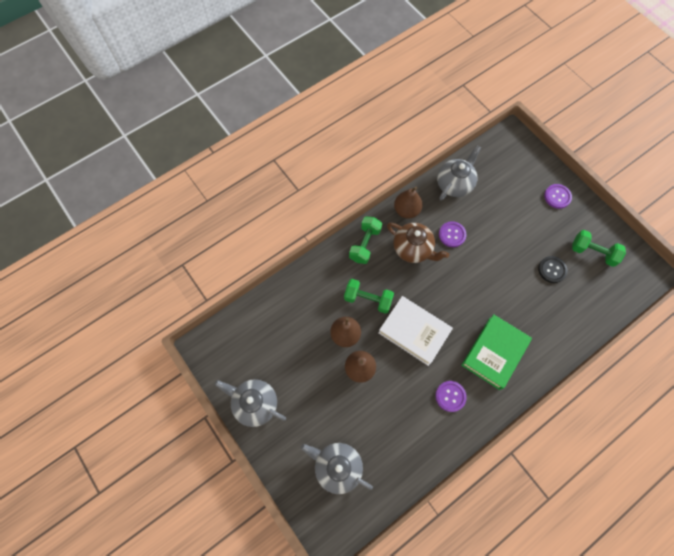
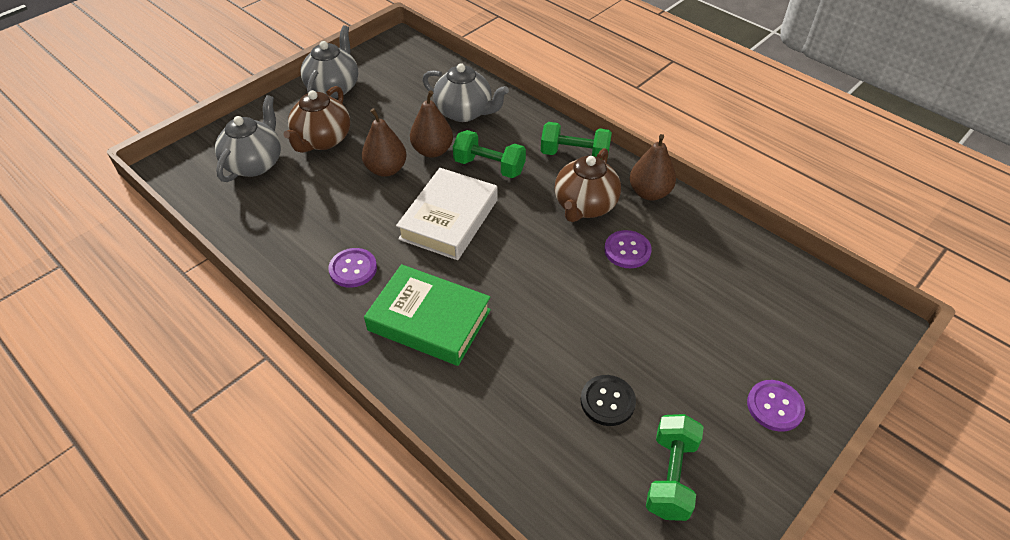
camera: 80 degrees right, 20 degrees down
(319, 414) = (322, 140): none -> brown teapot
(368, 299) = (489, 166): green dumbbell -> green dumbbell turned 75 degrees counterclockwise
(454, 184) = (725, 246): grey teapot -> grey teapot (465, 112)

